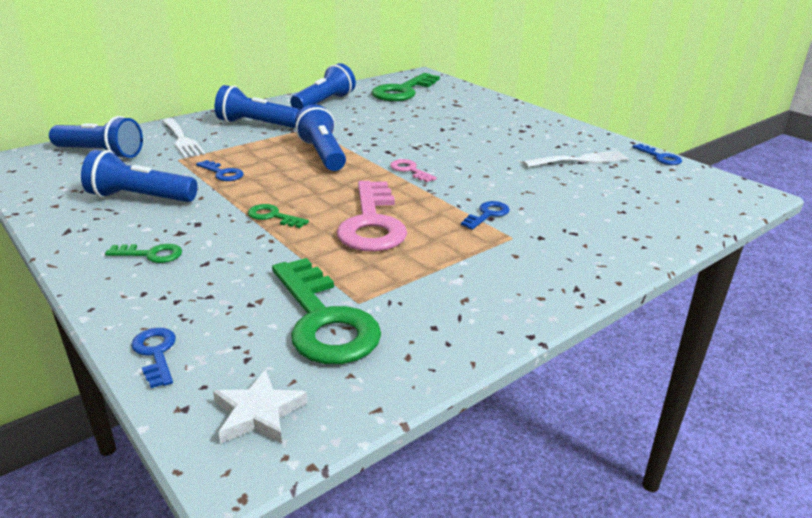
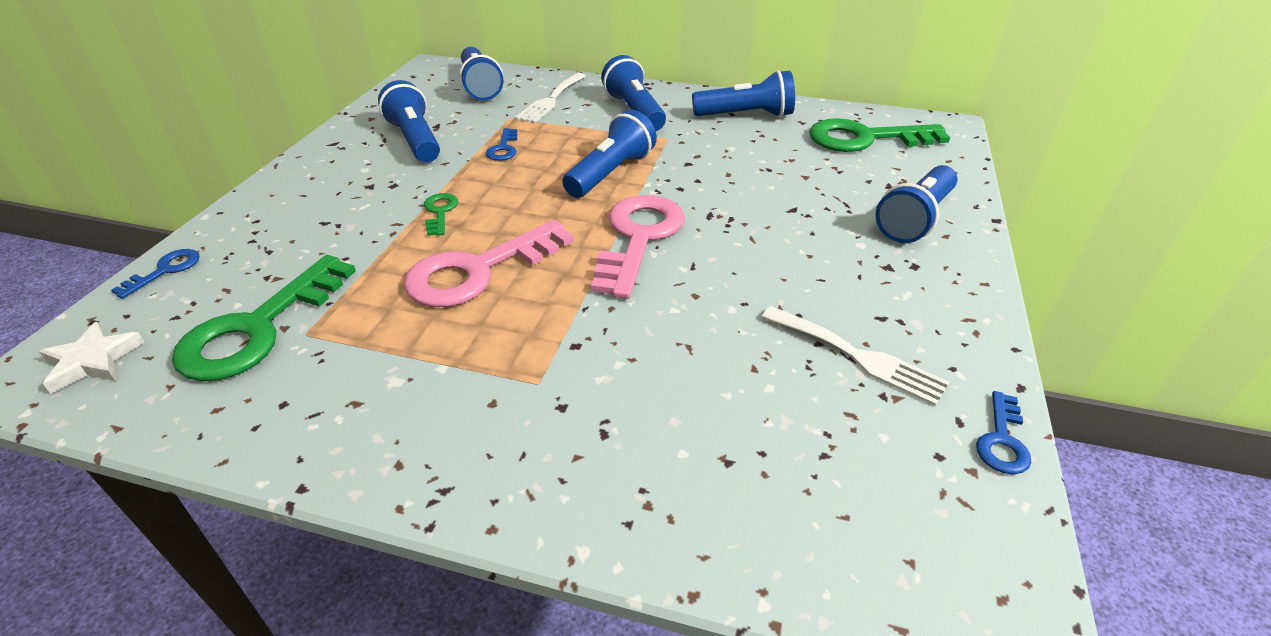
camera: 55 degrees right, 10 degrees up
(151, 254) = (320, 193): green key -> none
(409, 170) = (638, 238): pink key -> pink key, size x2.16
(487, 214) = (581, 339): blue key -> none
(492, 111) = (915, 219): none -> blue flashlight

